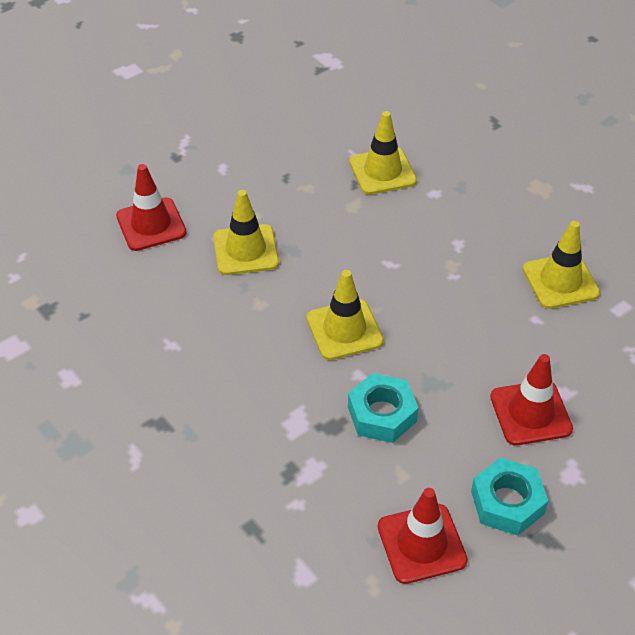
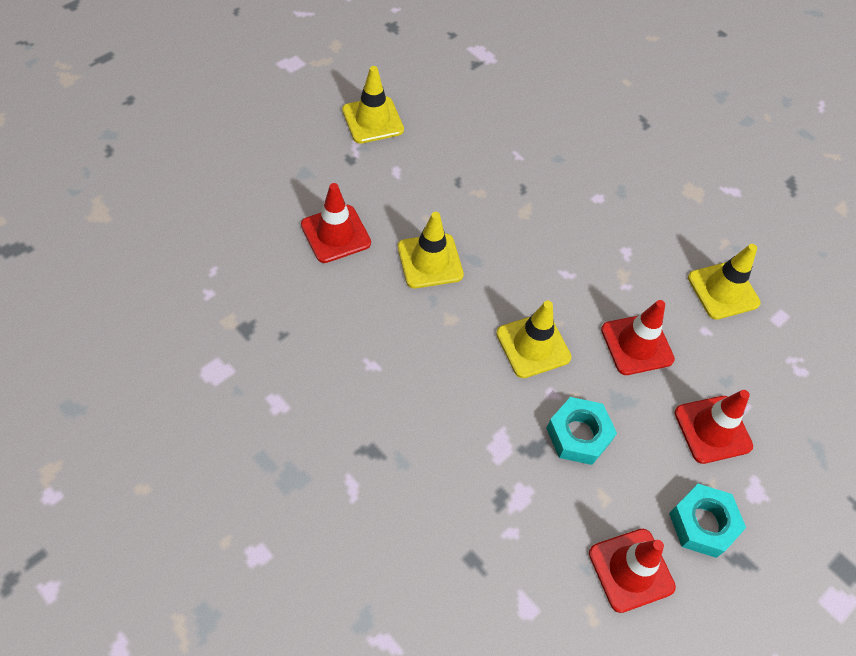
camera: 10 degrees left, 10 degrees up
(382, 171) = (547, 175): yellow traffic cone -> yellow traffic cone (373, 120)
(457, 331) = (637, 344): none -> red traffic cone

